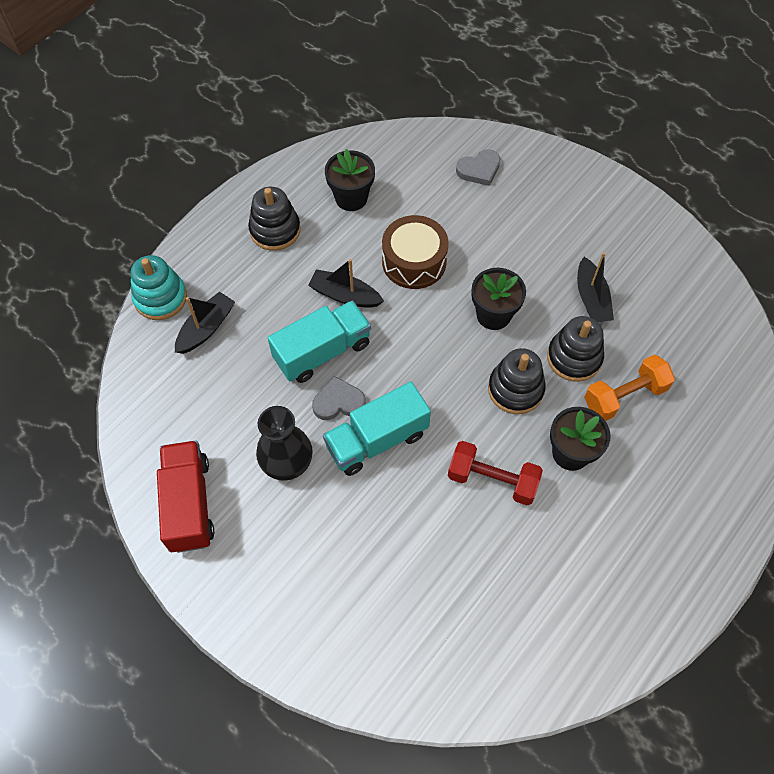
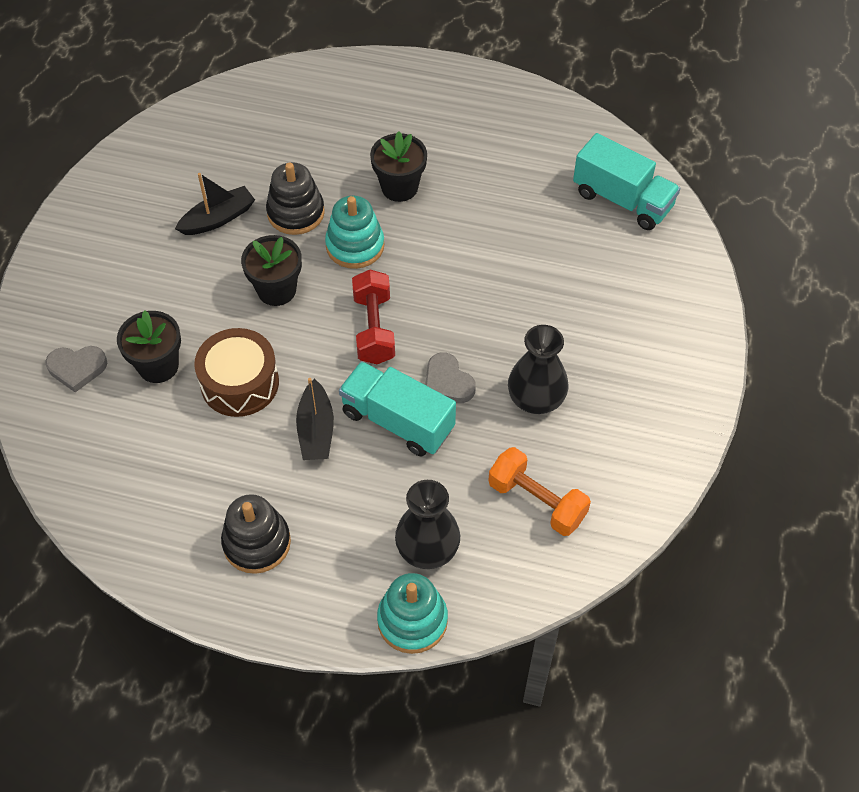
camera: 115 degrees left, 5 degrees down
(189, 504) = (628, 461): red truck -> none
(206, 328) = (427, 548): black boat -> black vase
(351, 198) = (173, 482): black flower pot -> black flower pot (158, 366)
(377, 440) = (470, 334): turquoise truck -> turquoise truck (622, 200)
(479, 170) = (77, 368): grey heart -> grey heart turned 135 degrees clockwise
(492, 480) = (459, 233): red dumbbell -> red dumbbell (374, 328)
(515, 389) = (355, 246): black stacking toy -> turquoise stacking toy
(624, 396) = (319, 166): orange dumbbell -> orange dumbbell (537, 501)

